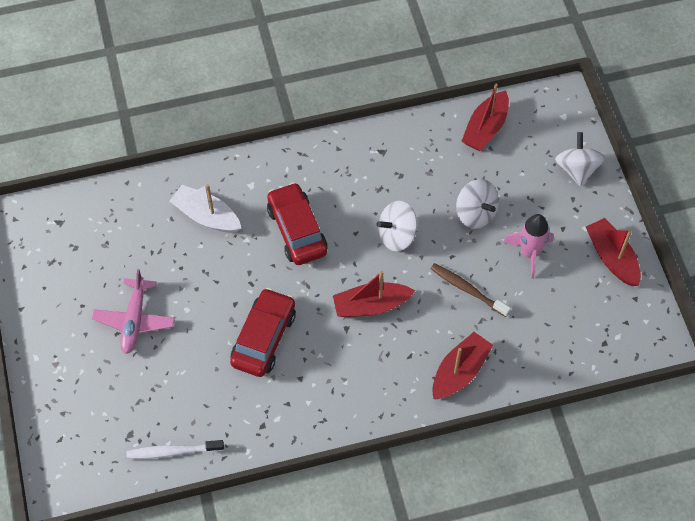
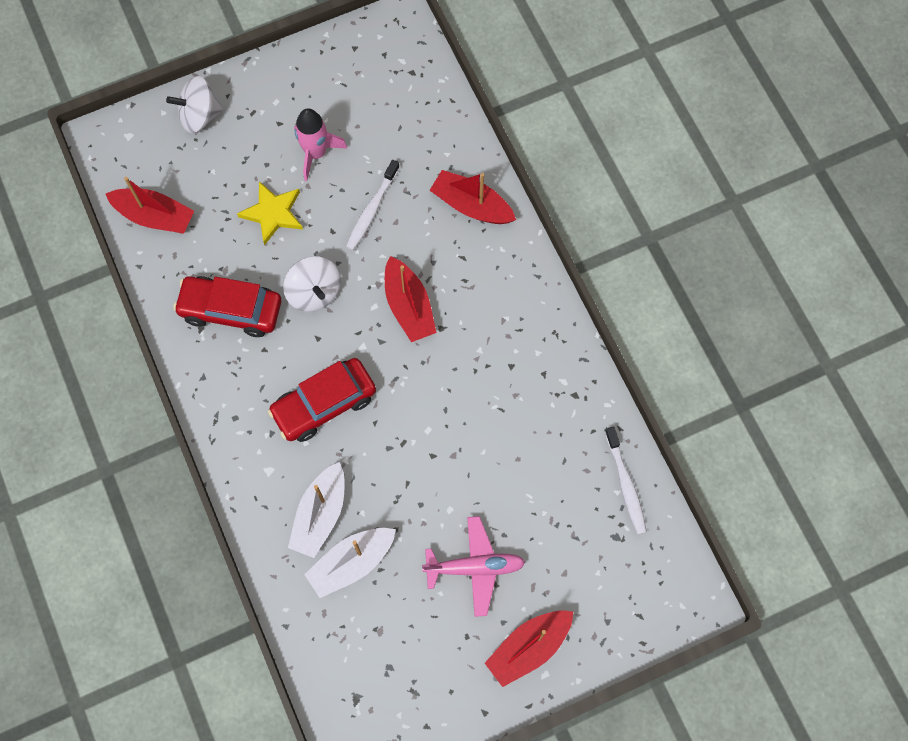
camera: 100 degrees left, 10 degrees up
(162, 233) = (351, 563): none -> white boat
(264, 338) = (470, 414): red car -> red car (231, 310)
(467, 289) = (372, 210): brown toothbrush -> white toothbrush
(475, 213) = (273, 213): white spinning top -> yellow star
(612, 257) = (309, 73): red boat -> red boat (529, 647)

